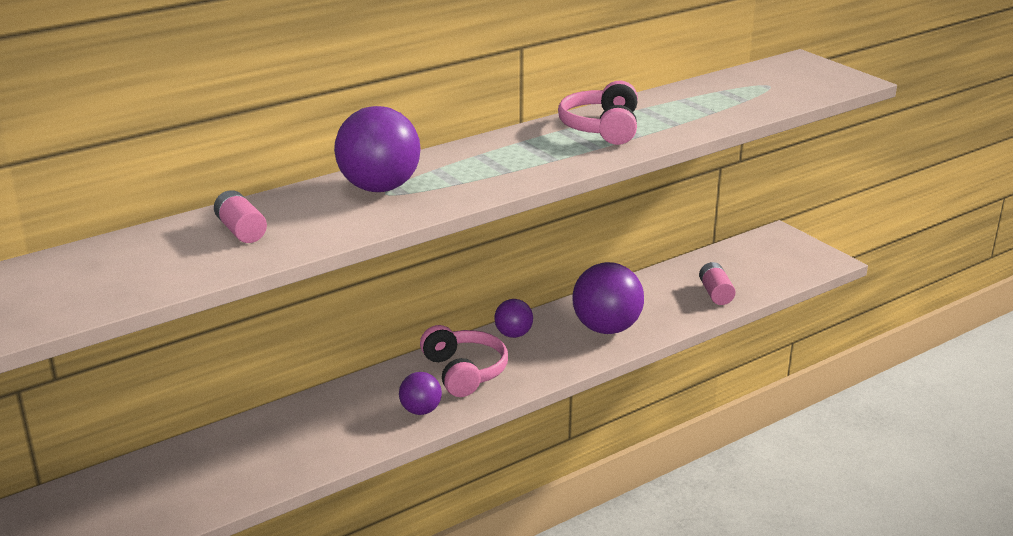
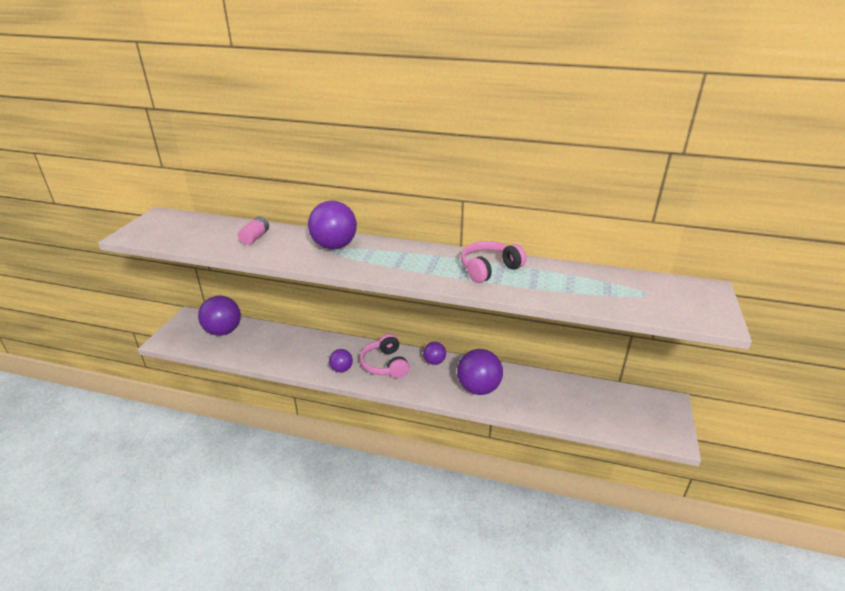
camera: 50 degrees right, 5 degrees up
(142, 486) = (223, 331): none -> purple ball
(464, 372) = (385, 364): pink headphones -> pink headphones turned 135 degrees clockwise
(715, 293) = (567, 410): pink battery -> none

